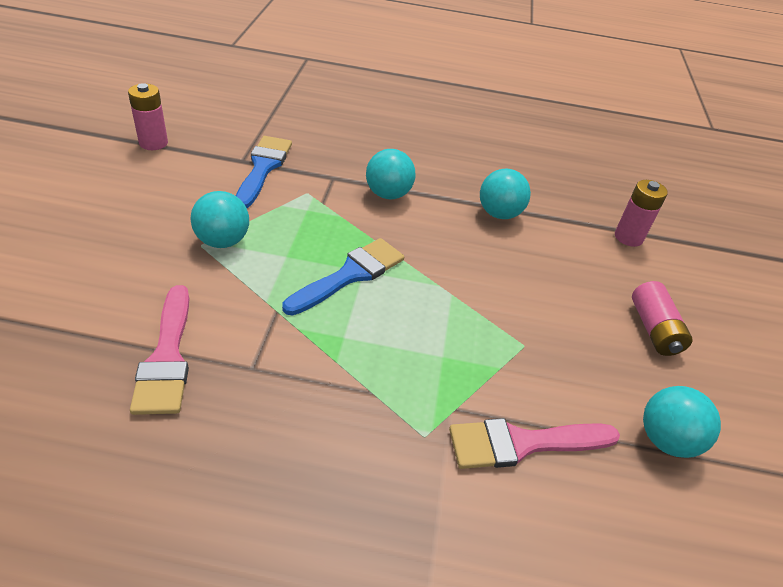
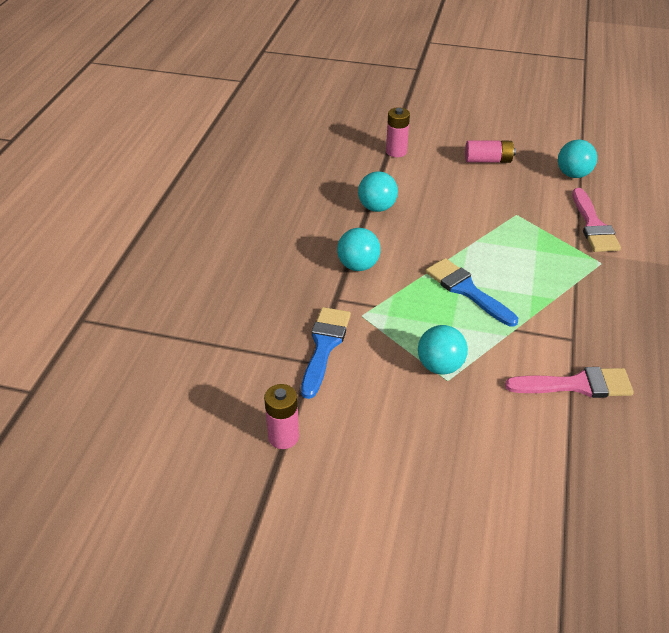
camera: 80 degrees left, 0 degrees up
(263, 168) = (324, 346): blue brush -> blue brush turned 90 degrees clockwise

